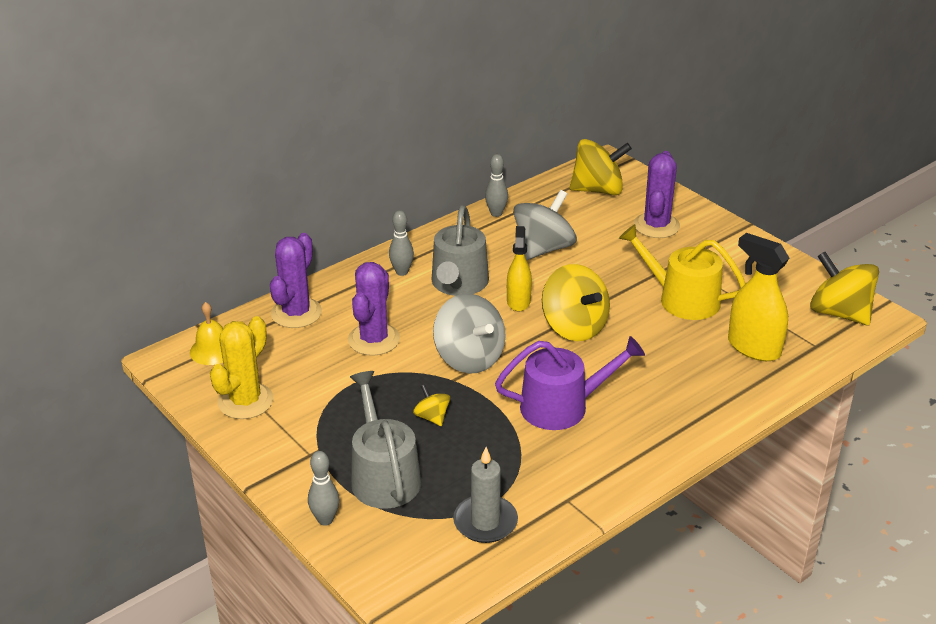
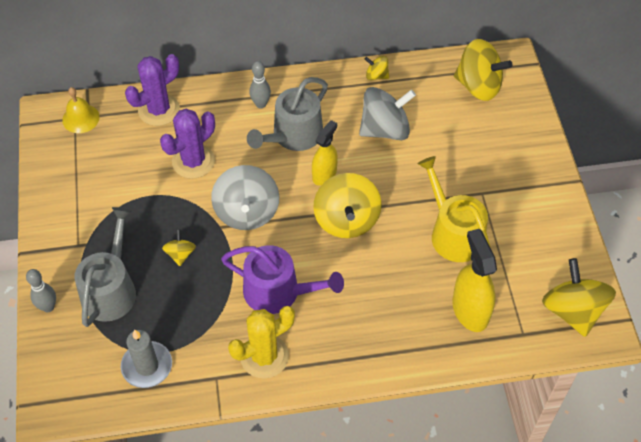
camera: 30 degrees right, 20 degrees up
(245, 401) = (70, 176): yellow cactus -> yellow cactus (264, 356)
(496, 213) = (376, 75): grey bowling pin -> yellow spinning top
(656, 226) = (495, 146): purple cactus -> none

